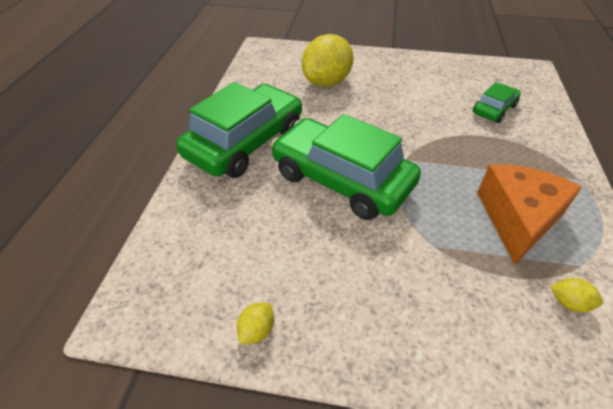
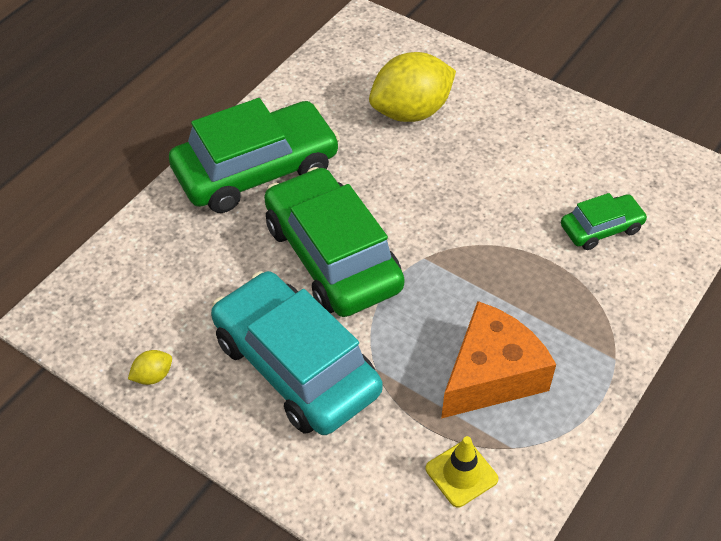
camera: 25 degrees right, 5 degrees up
(375, 269) = (295, 366): none -> turquoise car
(569, 303) = (461, 474): yellow lemon -> yellow traffic cone

